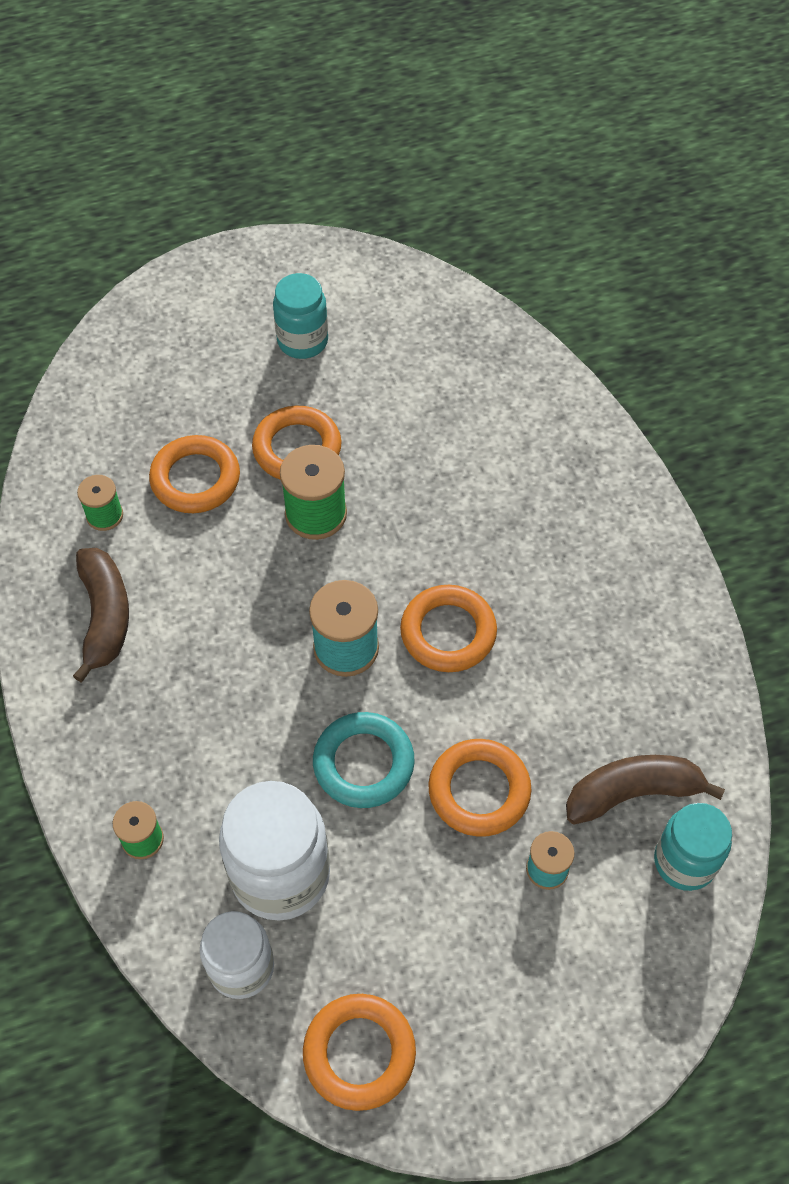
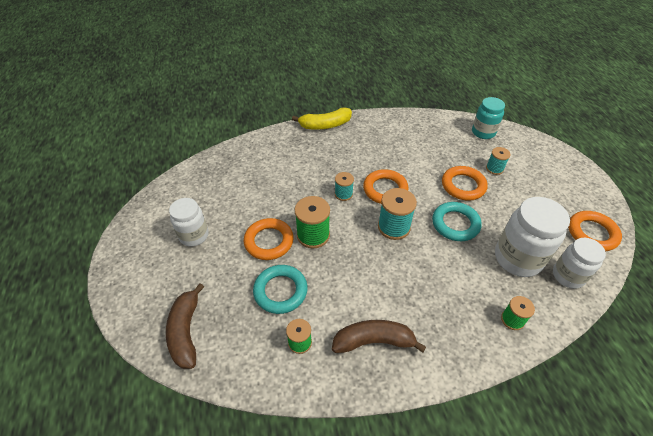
camera: 85 degrees left, 10 degrees down
(195, 479) = (280, 291): orange ring -> turquoise ring
(302, 341) = (194, 235): turquoise jar -> white jar
(425, 557) = (343, 194): none -> turquoise spool
(633, 792) = (457, 142): brown banana -> brown banana (186, 331)
(641, 508) = (325, 125): none -> yellow banana

